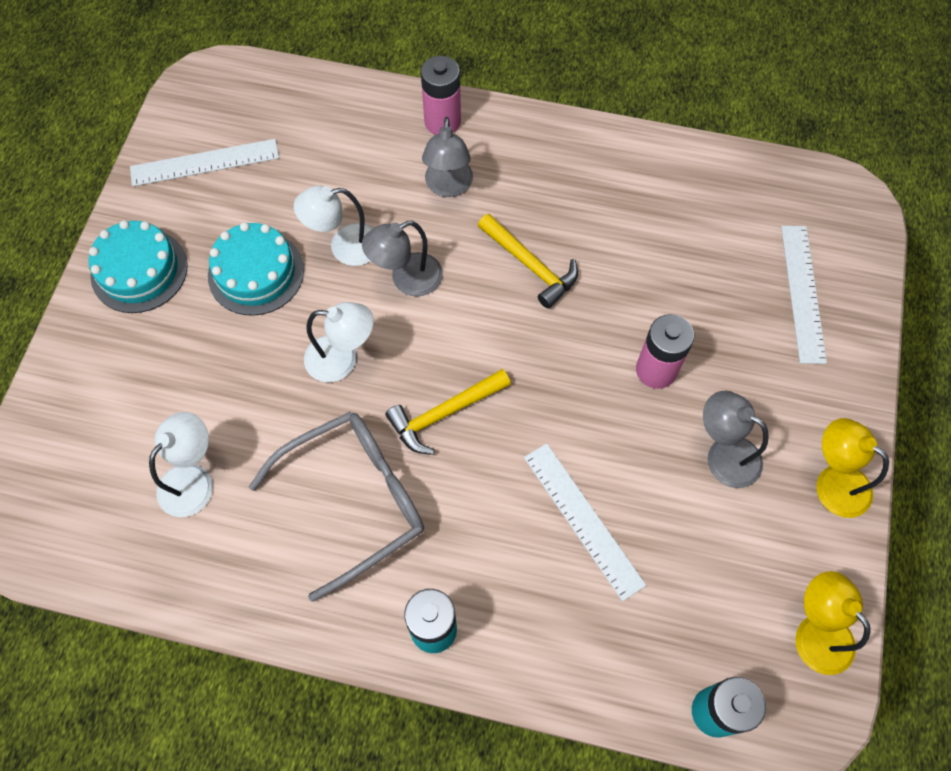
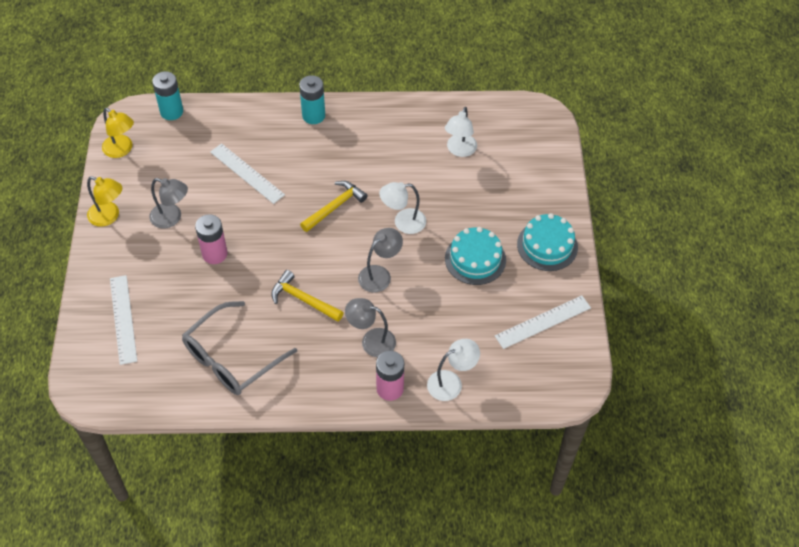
camera: 165 degrees right, 10 degrees down
(344, 247) = (426, 286): white lamp -> white lamp (451, 382)
(354, 500) = (371, 158): grey glasses -> grey glasses (232, 358)
(448, 186) = (371, 340): grey lamp -> grey lamp turned 60 degrees counterclockwise

